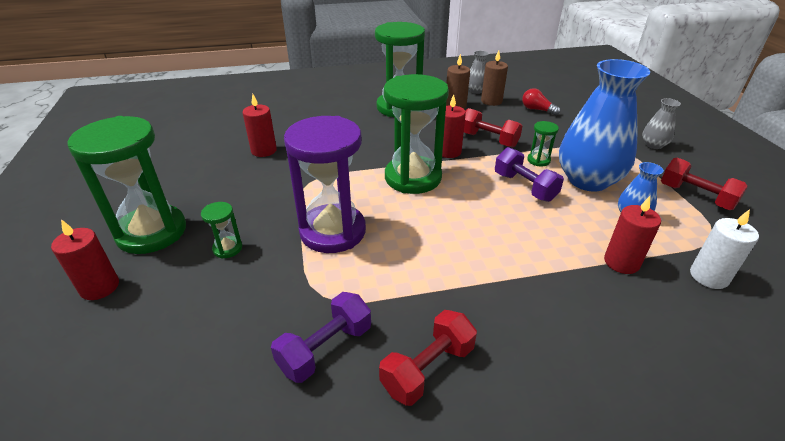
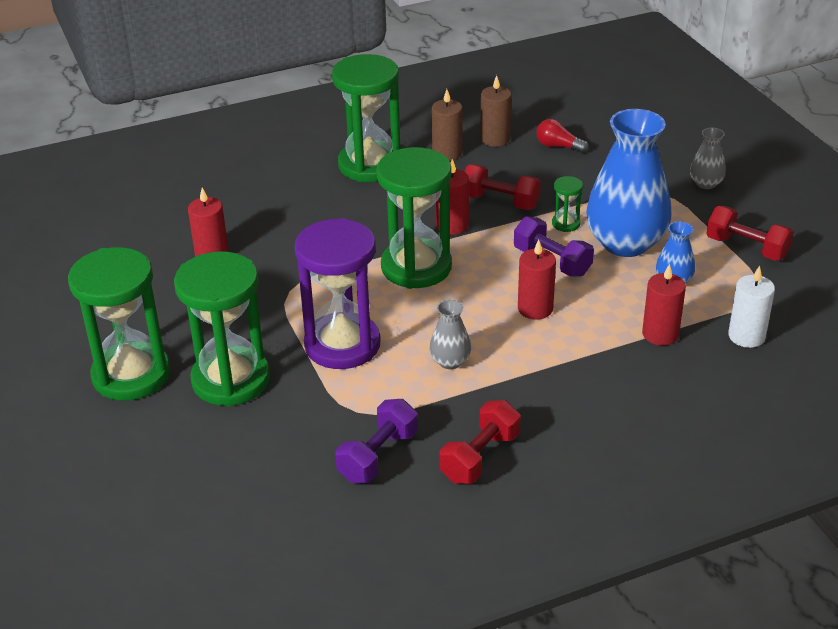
camera: 10 degrees left, 0 degrees up
(99, 287) = (112, 438): red candle -> red candle (535, 309)
(227, 248) = (231, 380): green hourglass -> green hourglass, size x2.39
(476, 91) = (471, 123): grey vase -> grey vase (450, 361)

